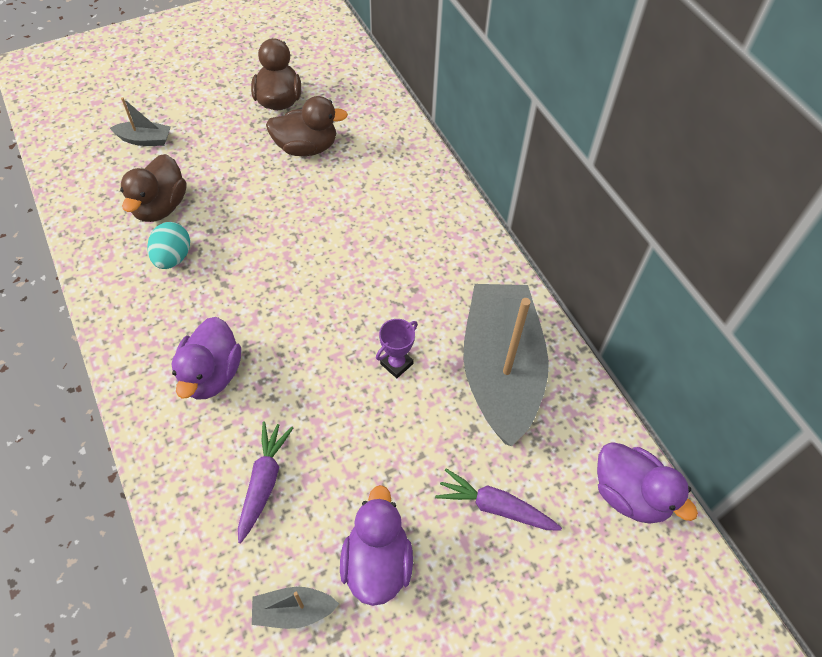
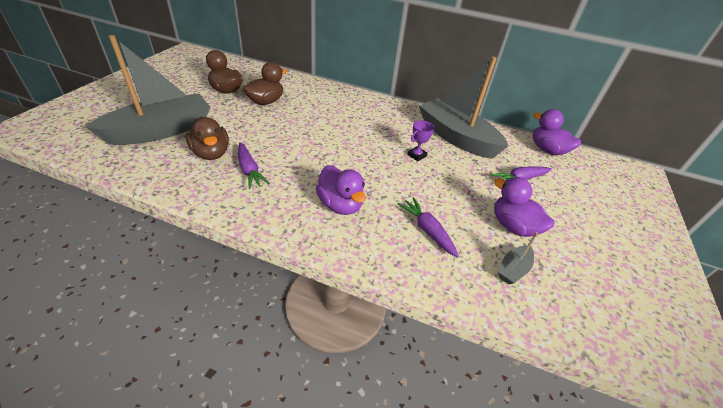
camera: 45 degrees left, 15 degrees down
(145, 140) = (161, 131): grey boat -> grey boat, size x2.47
(173, 257) = (249, 170): turquoise egg -> purple carrot
(396, 364) = (416, 155): purple trophy -> purple trophy turned 45 degrees clockwise
(630, 494) = (547, 150): purple duck -> purple duck turned 135 degrees counterclockwise

